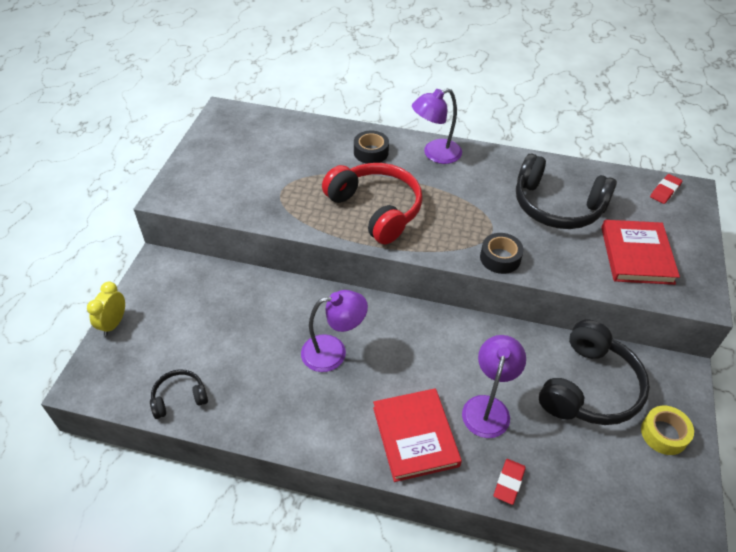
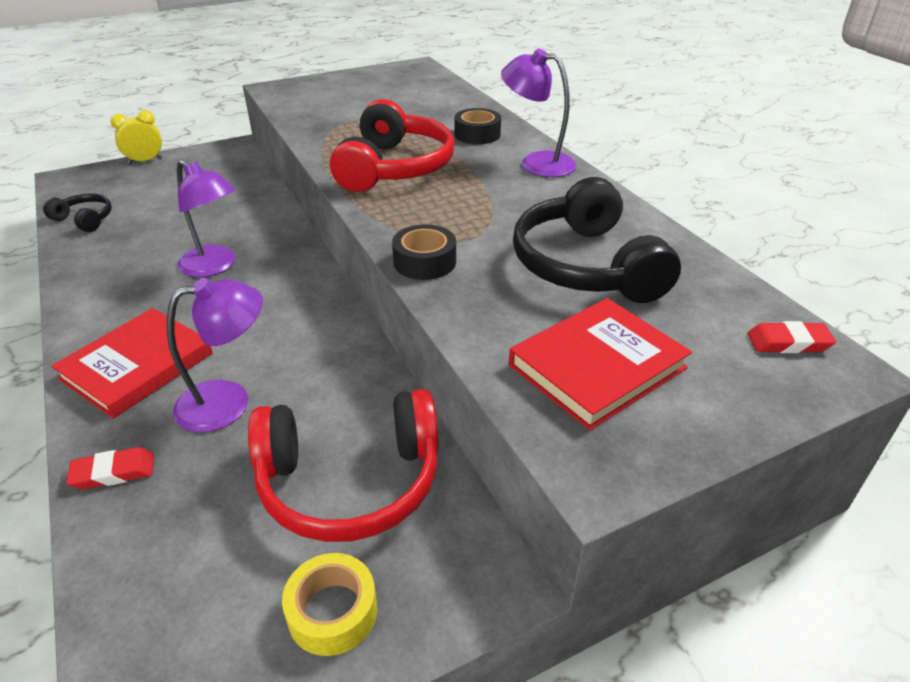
camera: 50 degrees right, 10 degrees down
(590, 387) = (350, 481): black headphones -> red headphones

